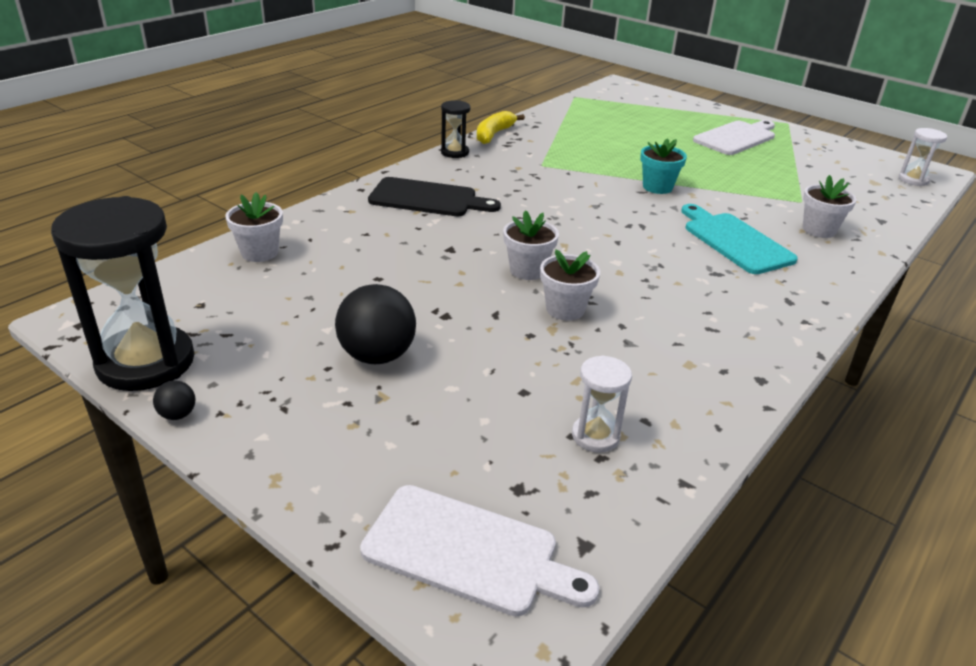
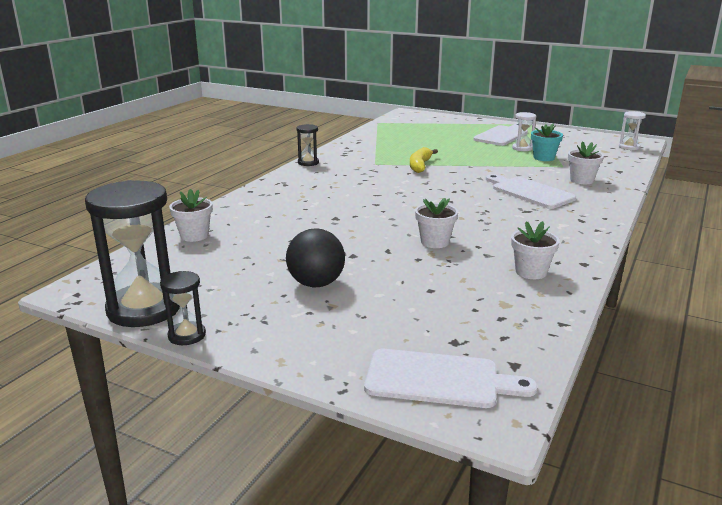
camera: 10 degrees left, 10 degrees down
(178, 415) = (187, 335): black ball -> black hourglass
(428, 198) = (303, 191): black cutting board -> none
(494, 134) = (331, 149): yellow banana -> yellow banana (420, 166)
(527, 270) = (397, 224): white flower pot -> white flower pot (531, 272)
(595, 436) = (491, 307): white hourglass -> white hourglass (522, 148)
(657, 187) = (462, 168): turquoise flower pot -> turquoise flower pot (544, 158)
(734, 241) = (529, 192): turquoise cutting board -> white cutting board

